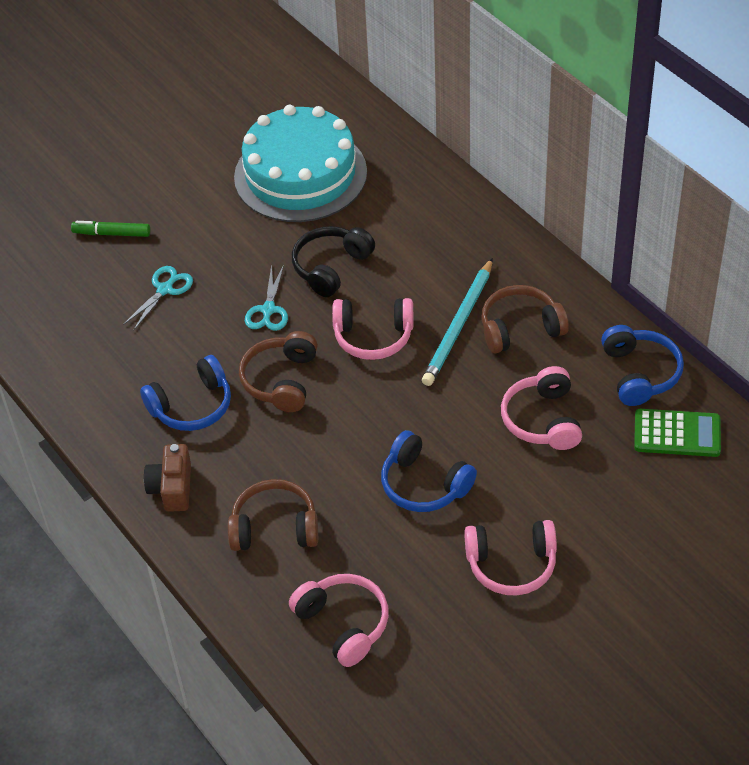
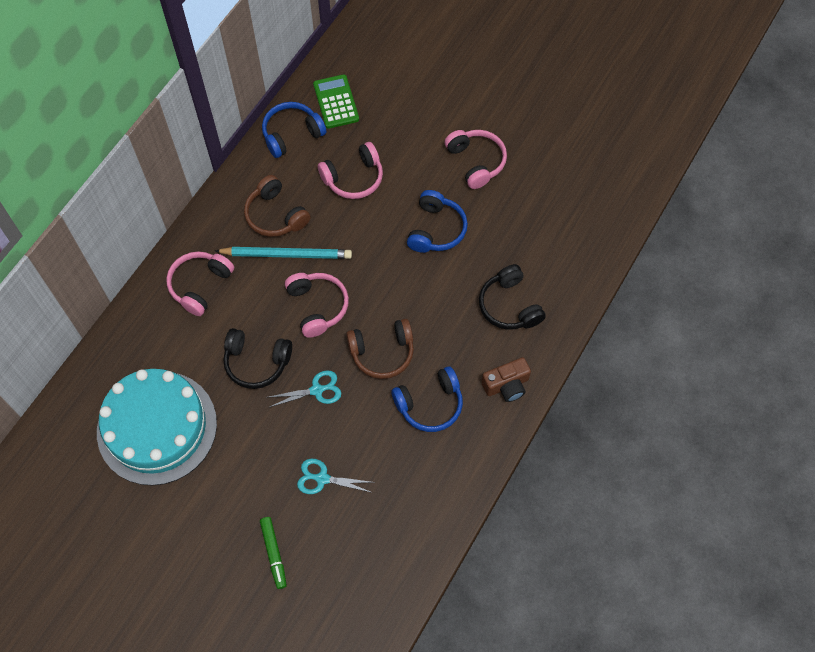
camera: 115 degrees left, 15 degrees up
(192, 406) = (430, 404): blue headphones -> blue headphones turned 120 degrees clockwise
(275, 527) = (509, 306): brown headphones -> black headphones
(343, 624) = (561, 238): pink headphones -> pink headphones (200, 285)

